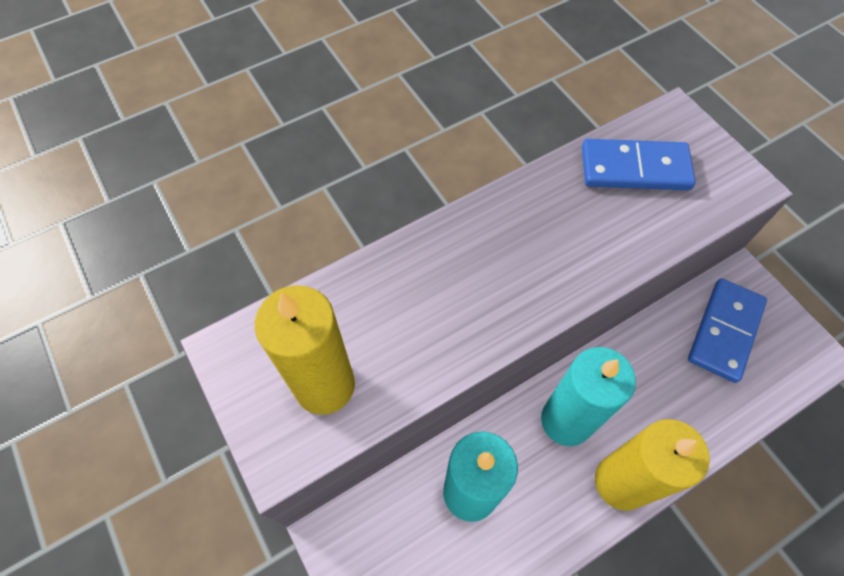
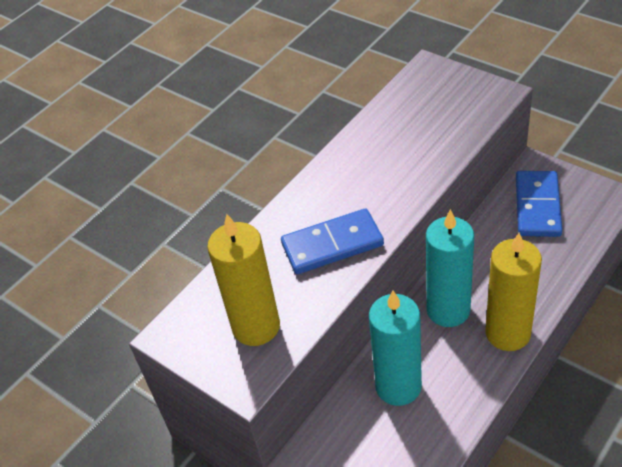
camera: 15 degrees left, 15 degrees down
(635, 168) = (415, 111): blue domino -> blue domino (332, 245)

